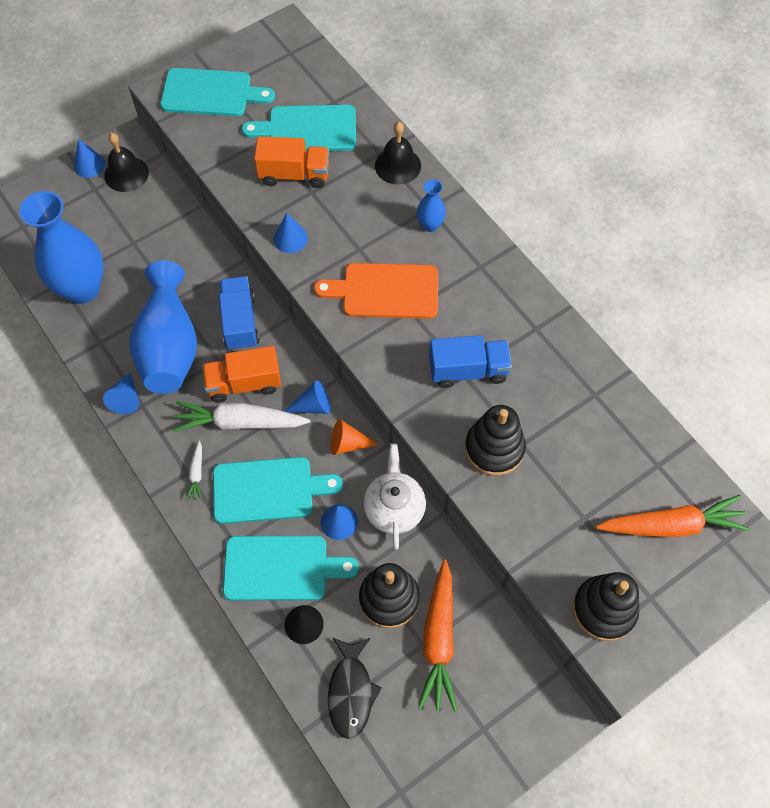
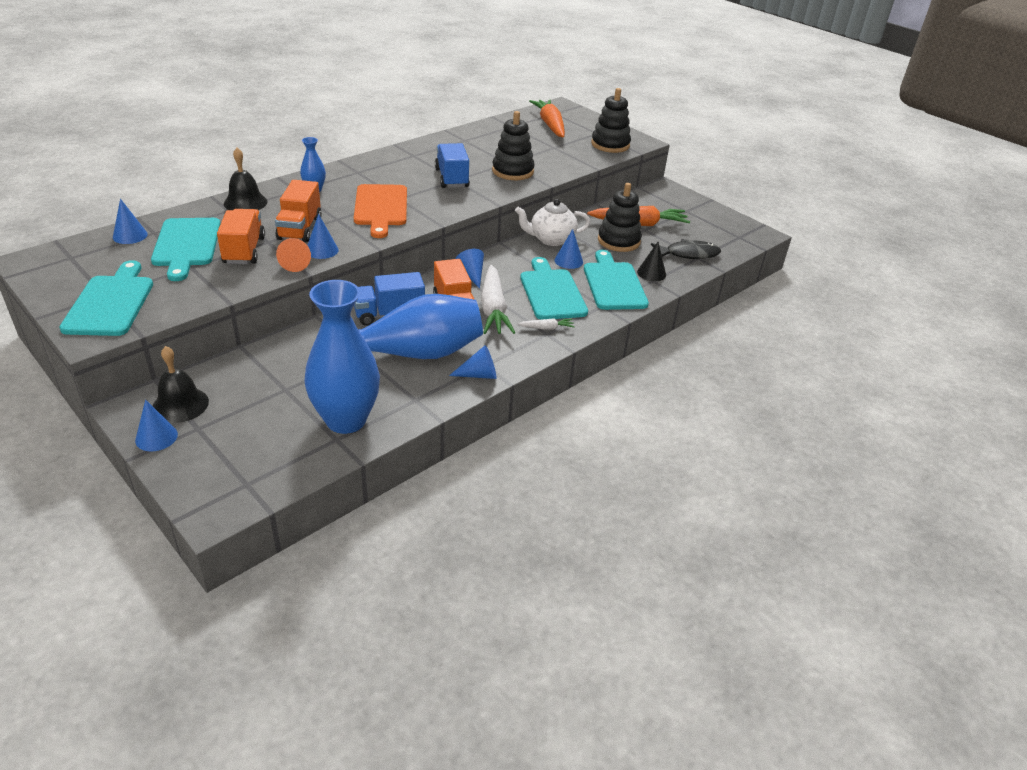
camera: 100 degrees left, 25 degrees down
(328, 85) = (130, 235): none -> blue cone
(337, 217) = (300, 228): none -> orange truck
(348, 444) = (503, 258): orange cone -> orange cone (296, 263)

